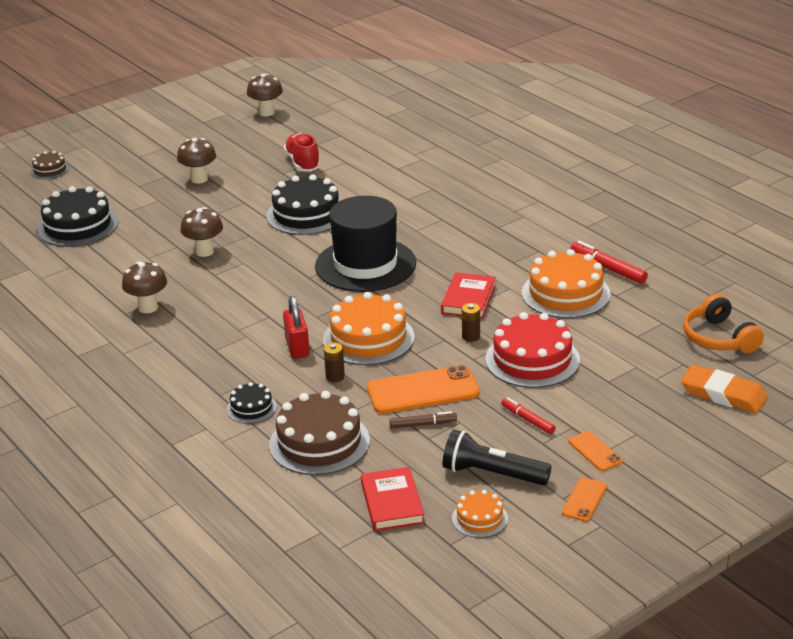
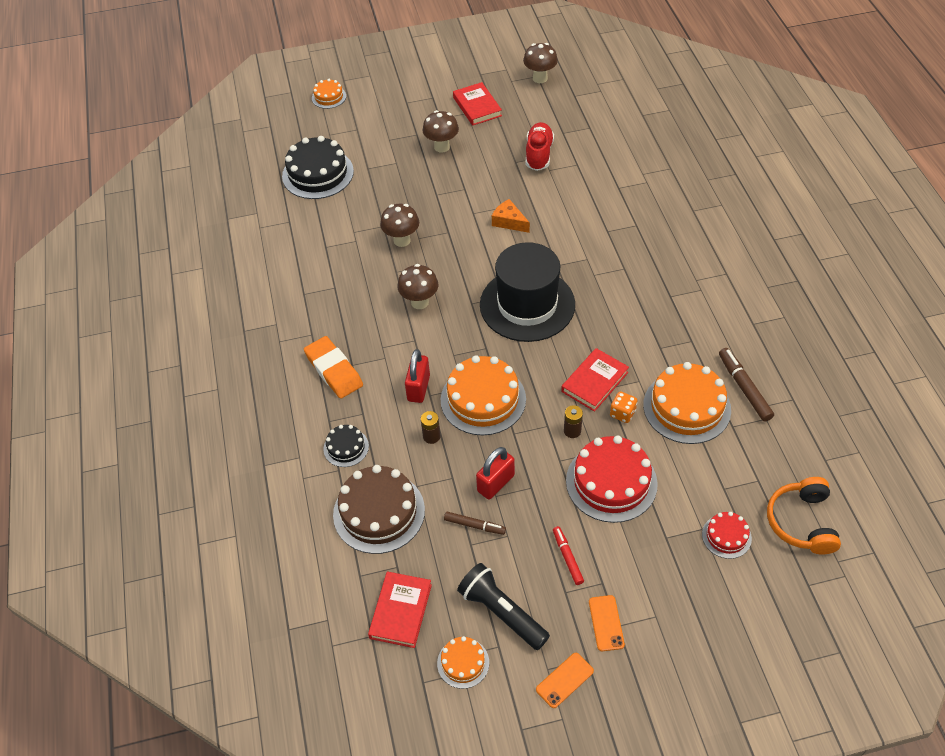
camera: 25 degrees right, 20 degrees up
(50, 170) = (329, 97): brown cake -> orange cake
(148, 307) = (324, 293): brown mushroom -> brown mushroom (419, 302)
(216, 144) = (477, 107): none -> red book
(306, 214) = (509, 222): black cake -> orange cheese
(423, 391) = (496, 483): orange phone -> red padlock
(510, 313) = (622, 413): none -> orange dice
(608, 268) = (744, 388): red marker -> brown marker
(661, 365) = (726, 536): none -> red cake
(723, 394) = (765, 599): orange eraser -> orange eraser (333, 370)

